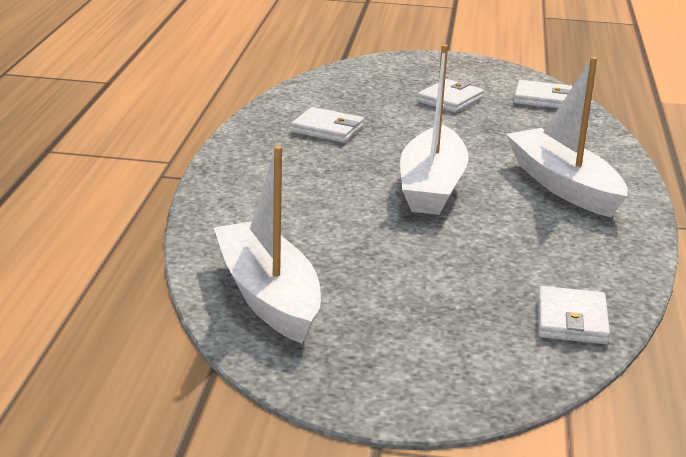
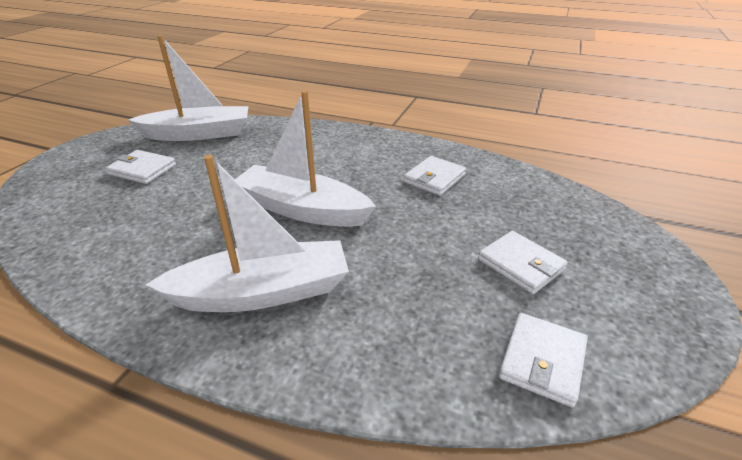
camera: 105 degrees right, 10 degrees up
(571, 320) = (58, 228): white wallet -> white wallet (143, 170)

